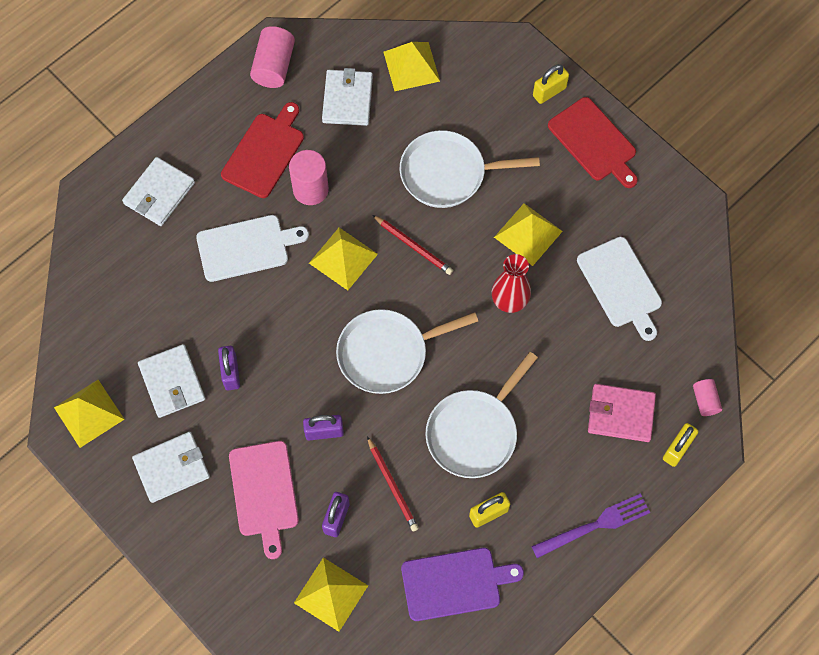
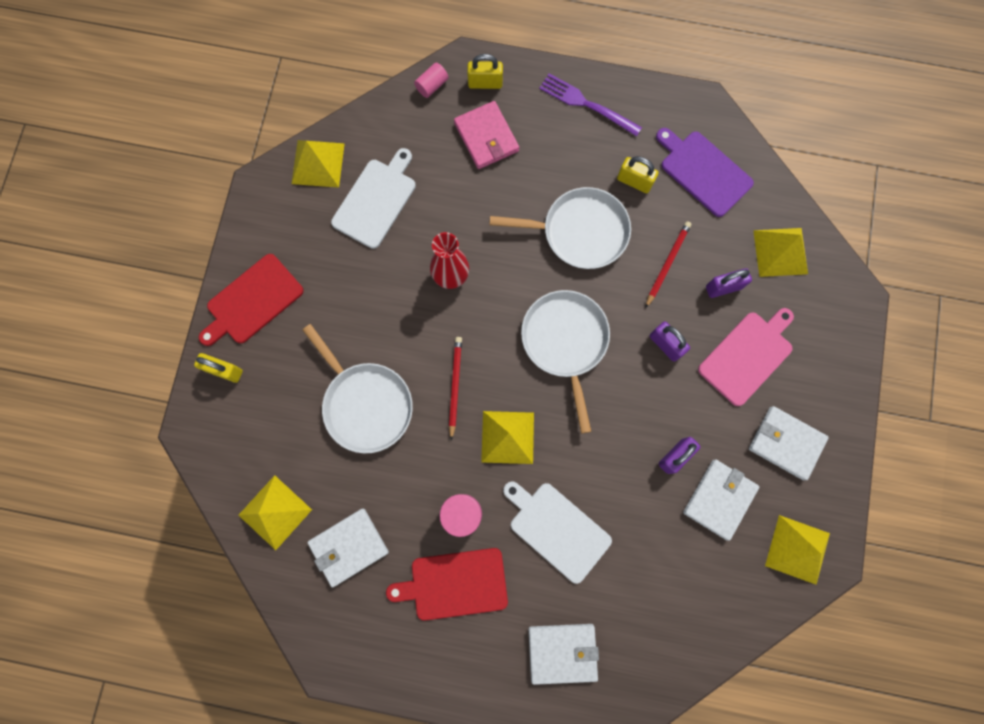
camera: 125 degrees left, 10 degrees up
(274, 66) = (358, 645): pink cylinder -> none
(387, 353) = (565, 341): white pan -> white pan turned 135 degrees counterclockwise
(528, 234) = (379, 300): yellow pyramid -> yellow pyramid (318, 163)
(594, 142) = (252, 301): red cutting board -> red cutting board turned 150 degrees counterclockwise

